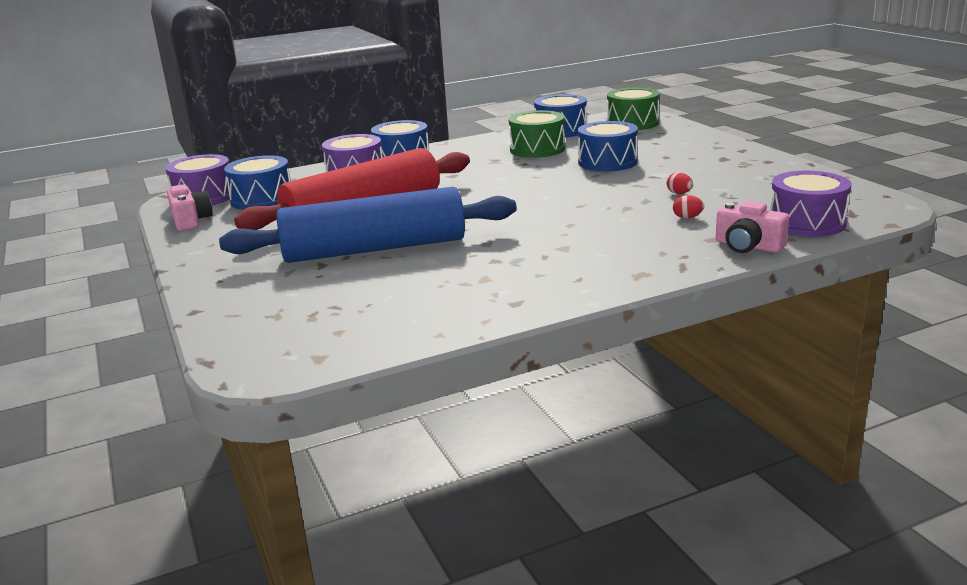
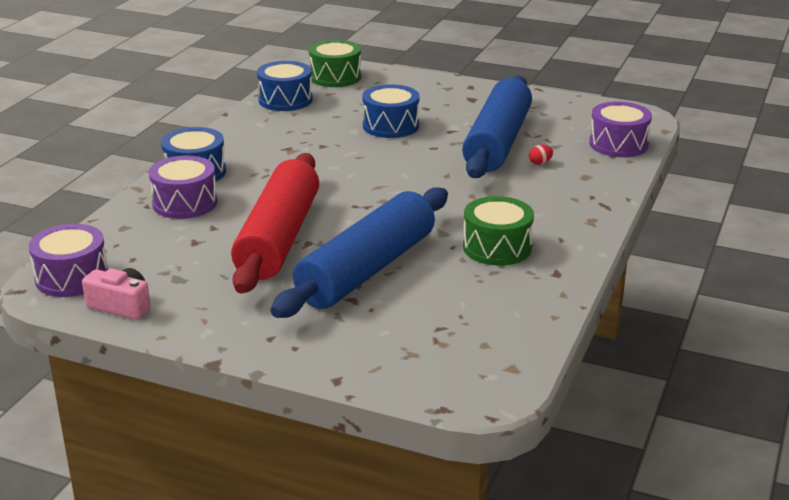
camera: 45 degrees left, 5 degrees up
(262, 199) = (145, 259): blue drum -> none
(537, 149) = (304, 127): green drum -> green drum (497, 247)
(679, 193) = (498, 142): red egg -> blue rolling pin
(748, 246) = (616, 175): pink camera -> none

